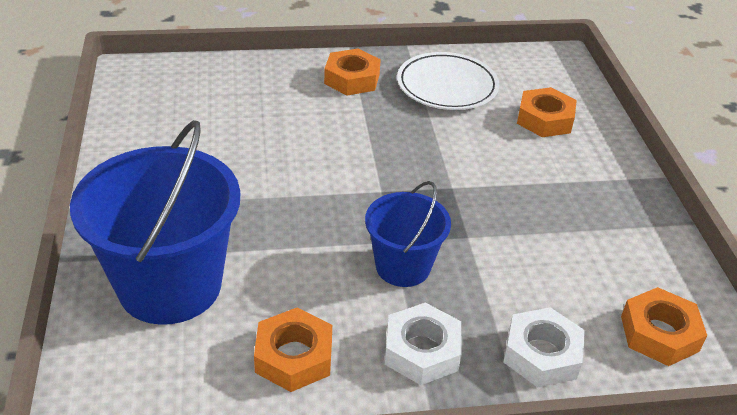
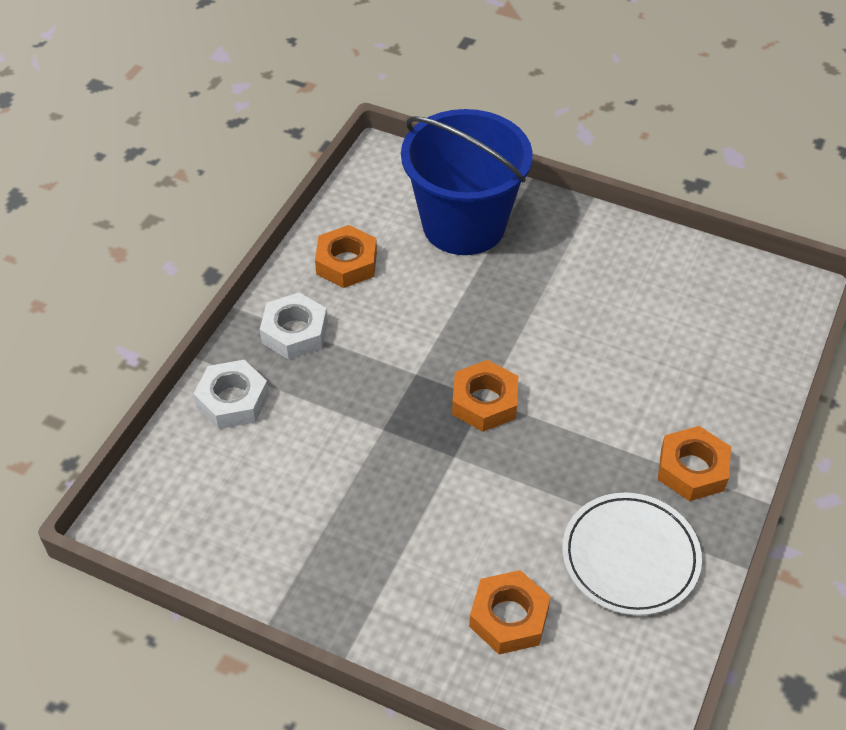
camera: 125 degrees right, 10 degrees up
(403, 266) = (382, 365): blue bucket -> none
(659, 333) = (183, 493): orange nut -> orange nut (484, 402)

